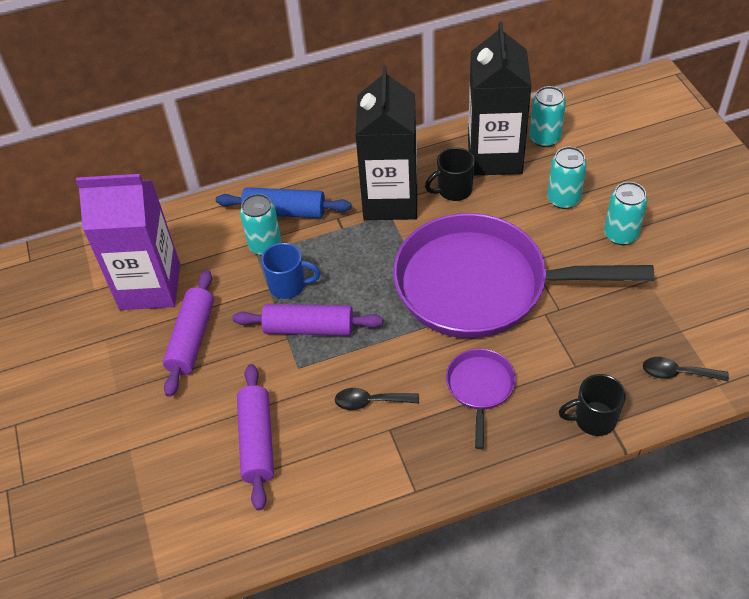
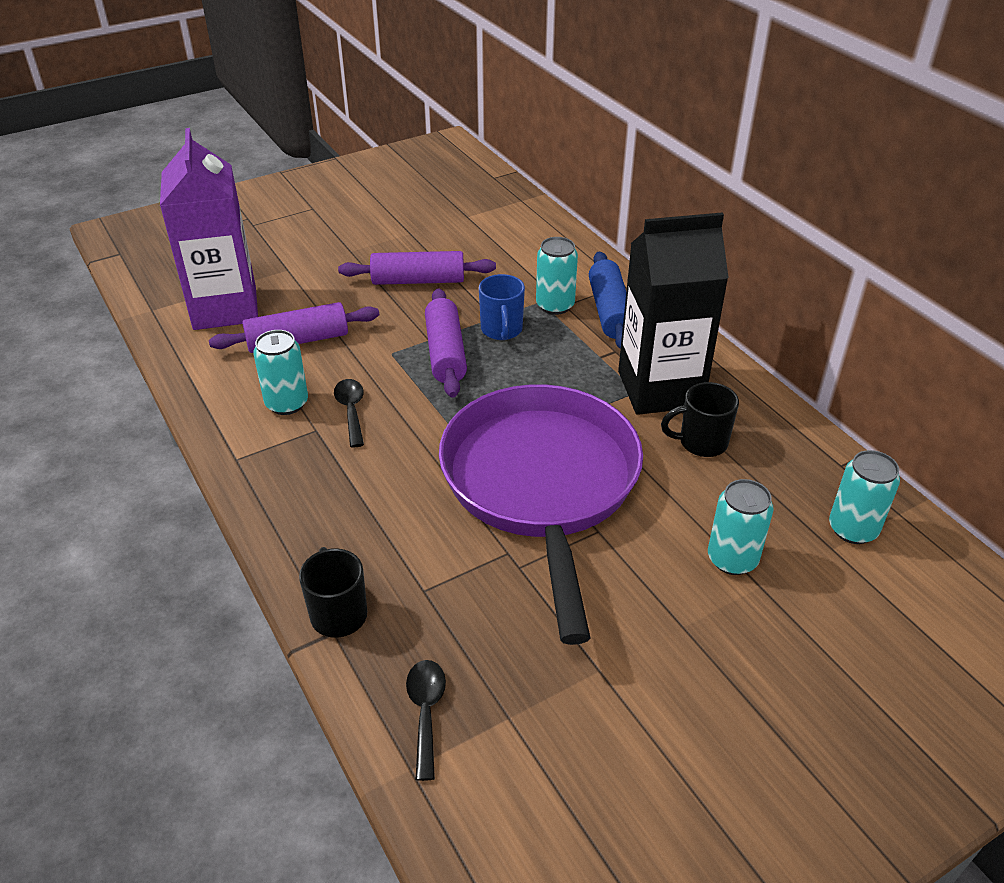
camera: 75 degrees right, 10 degrees down
(150, 286) = (479, 245): purple carton -> purple carton (225, 308)
(453, 190) = (701, 443): black mug -> black mug turned 60 degrees counterclockwise
(480, 388) = (378, 498): purple pan -> none
(494, 156) = (785, 477): black carton -> none
(620, 234) = (684, 632): turquoise can -> turquoise can (287, 403)

